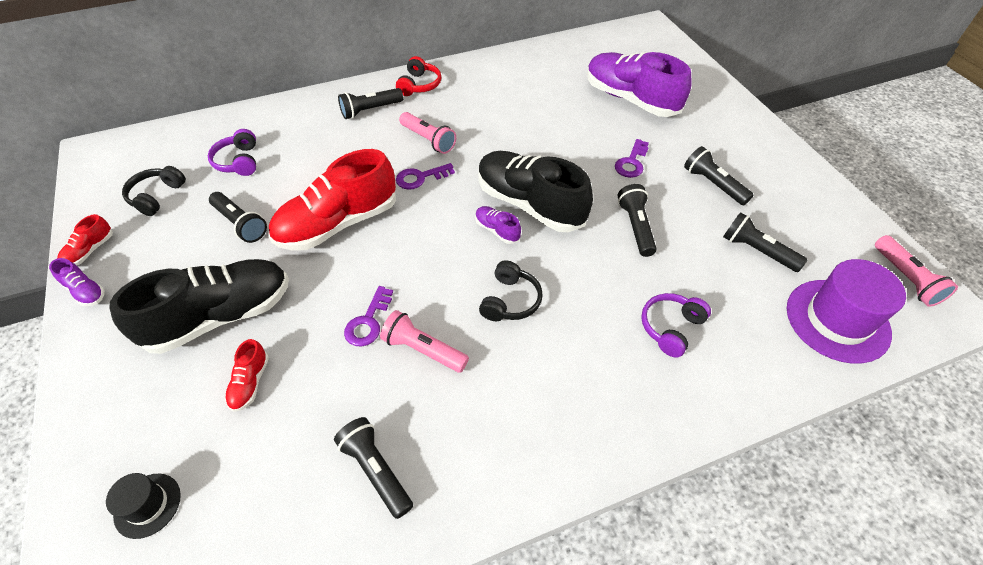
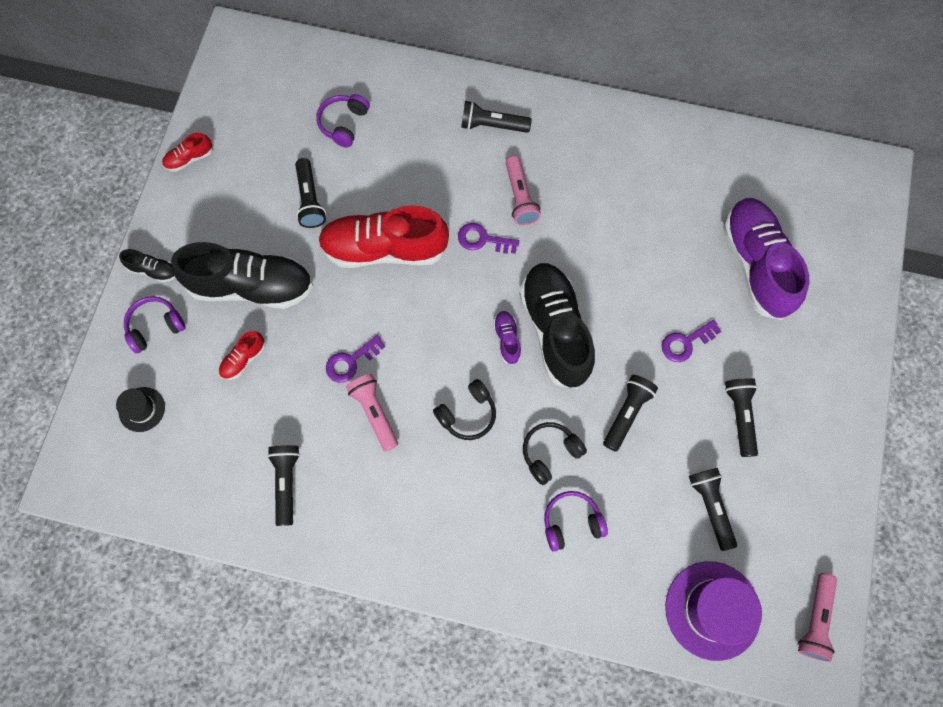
camera: 35 degrees right, 20 degrees up
(86, 291) = (172, 199): purple shoe -> none
(93, 360) = (153, 270): none -> black shoe
(123, 411) = (155, 327): none -> purple headphones
(157, 196) = (261, 127): black headphones -> black headphones (550, 453)
(419, 85) = (560, 117): red headphones -> none

